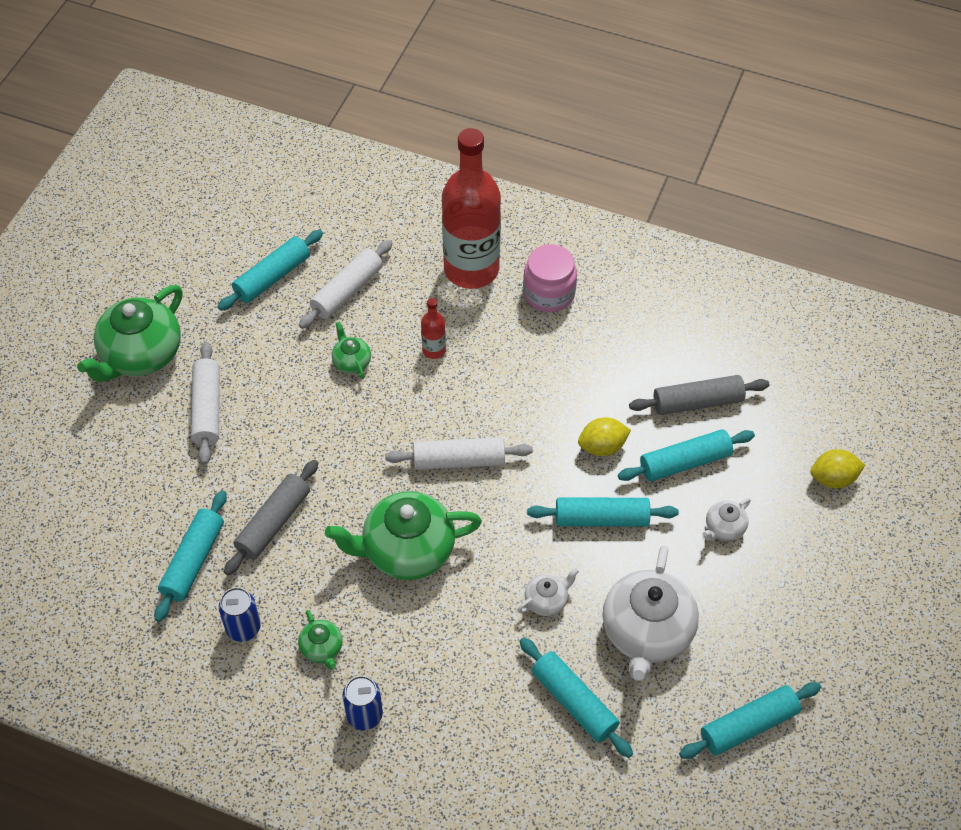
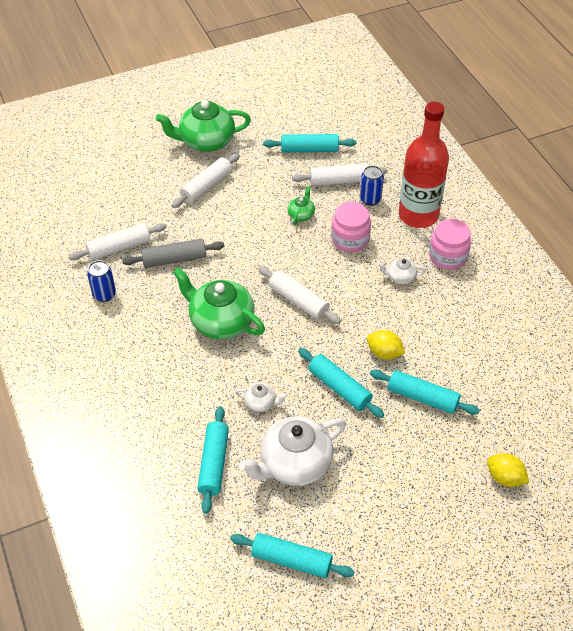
camera: 45 degrees right, 5 degrees down
(193, 561) = (119, 248): turquoise rolling pin -> white rolling pin
(322, 648) = (127, 333): green teapot -> none
(364, 715) = (108, 379): blue can -> blue can (370, 199)
(434, 350) = (350, 239): red bottle -> pink jar
(697, 402) = (468, 373): grey rolling pin -> none
(724, 528) = (404, 449): white teapot -> white teapot (400, 277)

